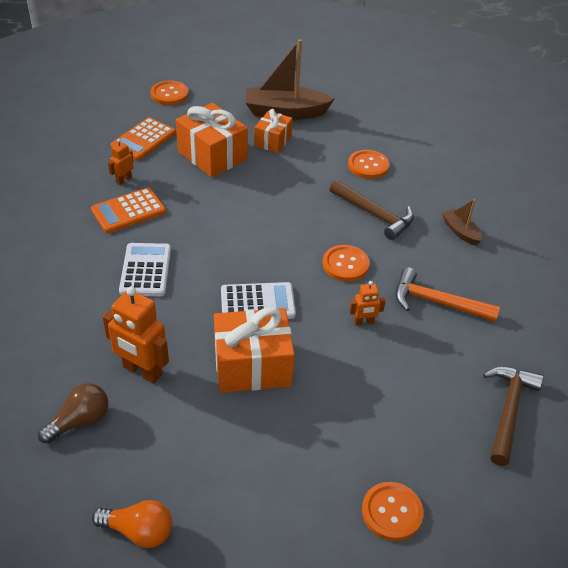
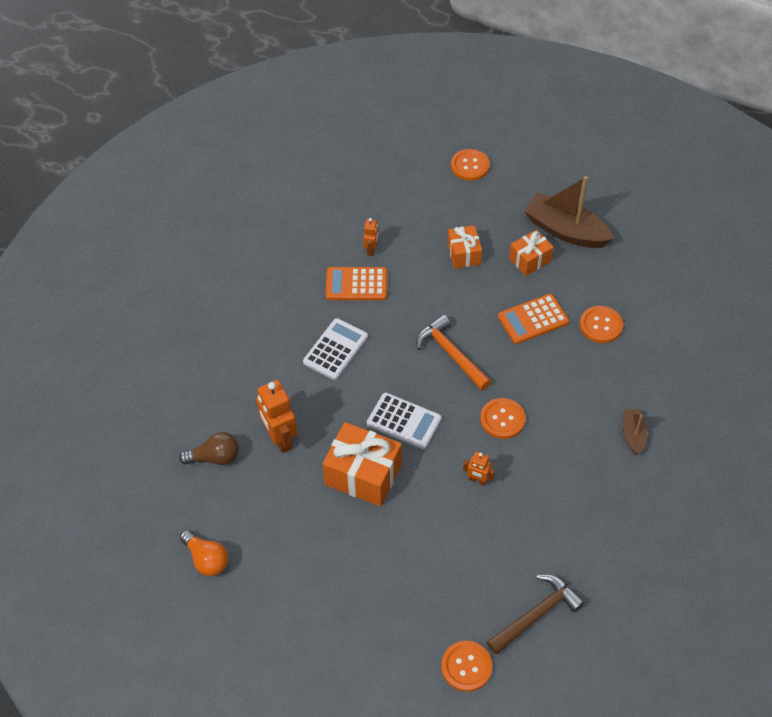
camera: 35 degrees right, 10 degrees up
(123, 180) = (371, 249): orange robot -> orange robot turned 120 degrees clockwise
(143, 140) = (414, 211): orange calculator -> orange calculator (533, 319)
(212, 155) = (464, 254): orange gift -> orange gift, size x0.60
(374, 214) = (566, 381): brown hammer -> none
(392, 512) = (384, 641): orange button -> orange button (466, 667)
(436, 302) = (554, 492): orange hammer -> orange hammer (451, 354)

